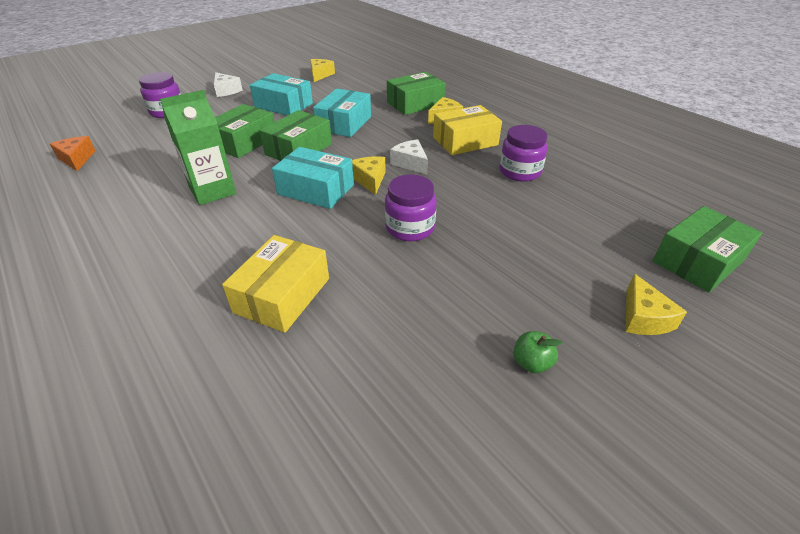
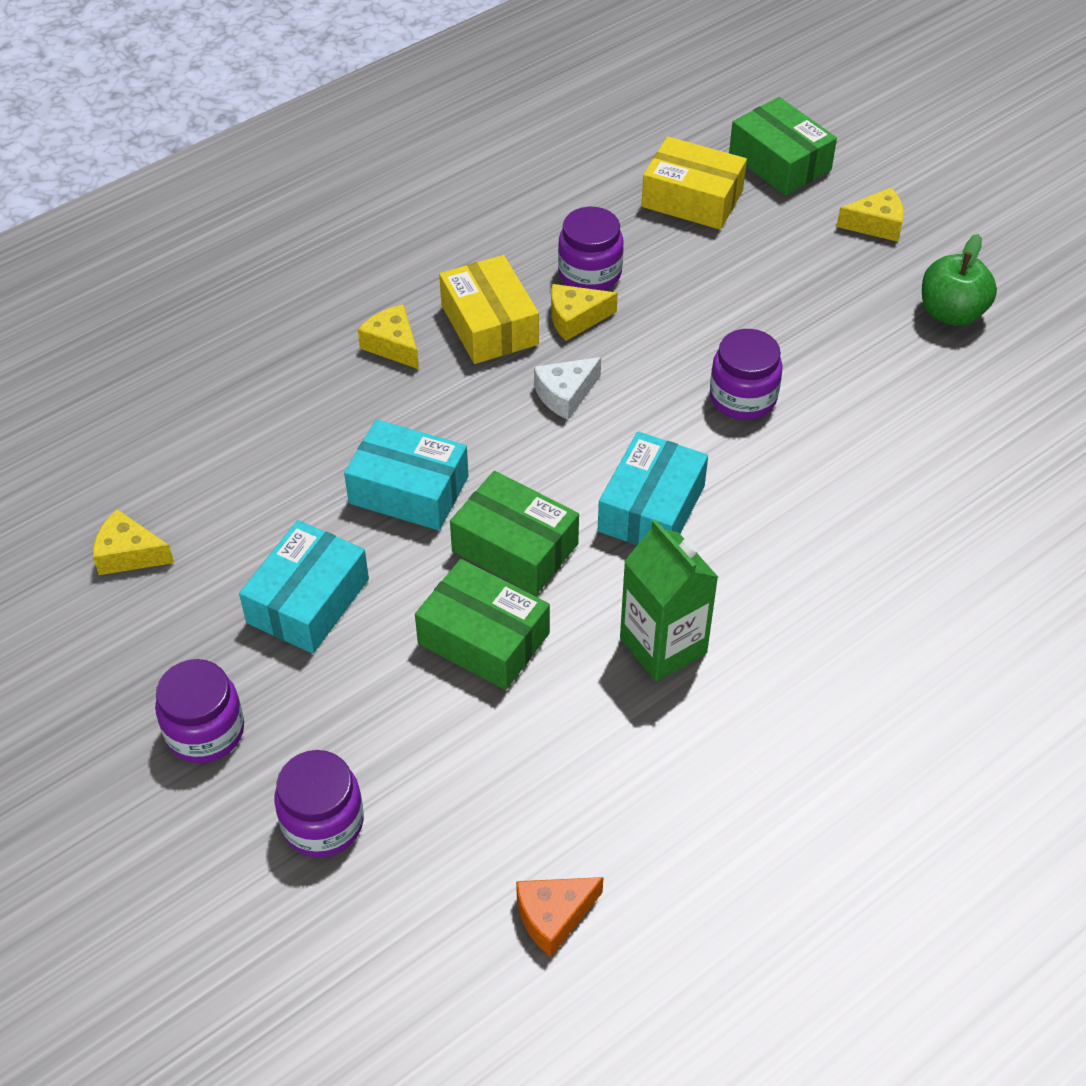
camera: 90 degrees left, 10 degrees up
(226, 91) = (205, 731): white cheese -> purple jar
(282, 295) = (893, 515): yellow box -> yellow box (692, 199)
(370, 180) = (619, 443): yellow cheese -> yellow cheese (575, 319)
(415, 104) = (324, 384): green box -> none
(531, 363) = (951, 313): green apple -> green apple, size x1.79

